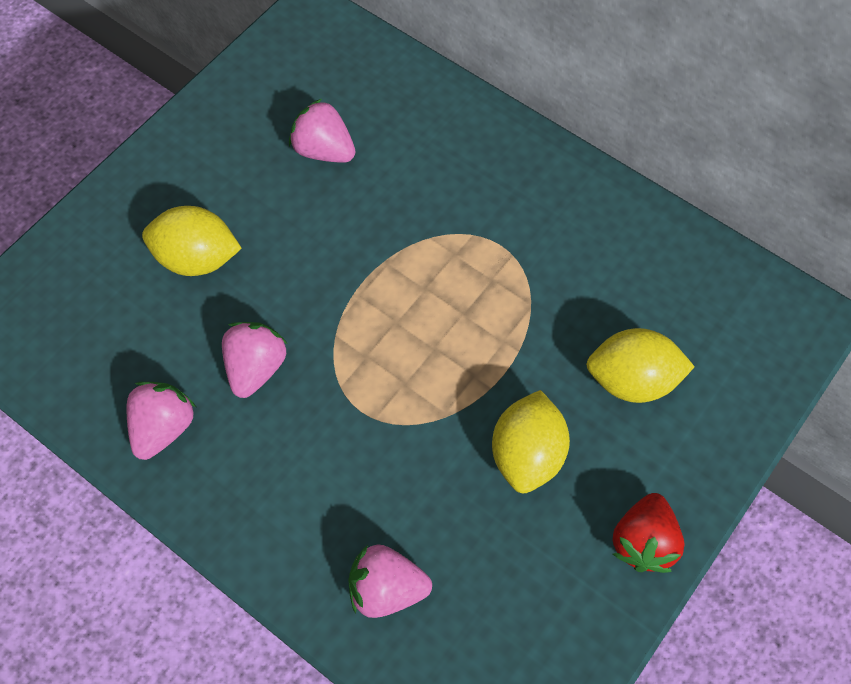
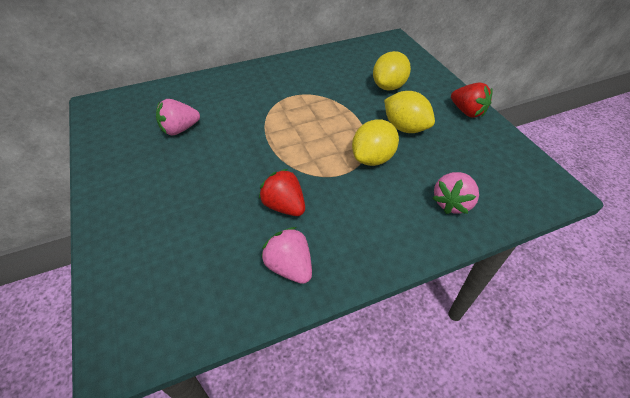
camera: 60 degrees left, 15 degrees down
(197, 258) = (190, 205): yellow lemon -> yellow lemon (373, 158)
(256, 367) = (284, 206): pink strawberry -> red strawberry

